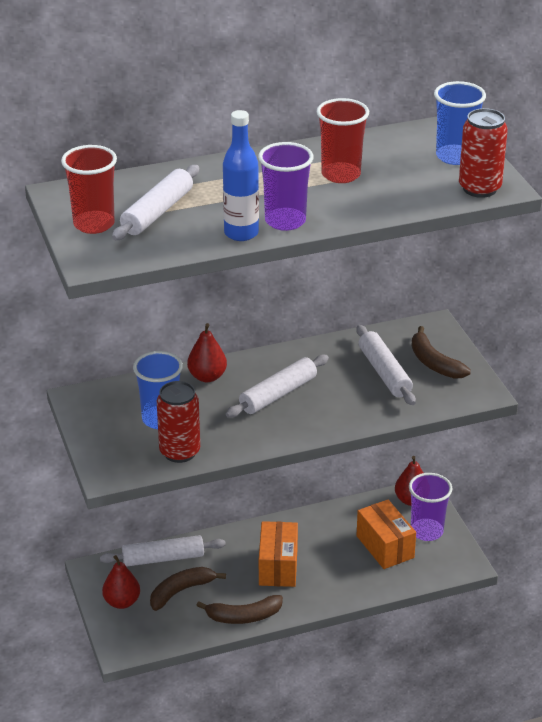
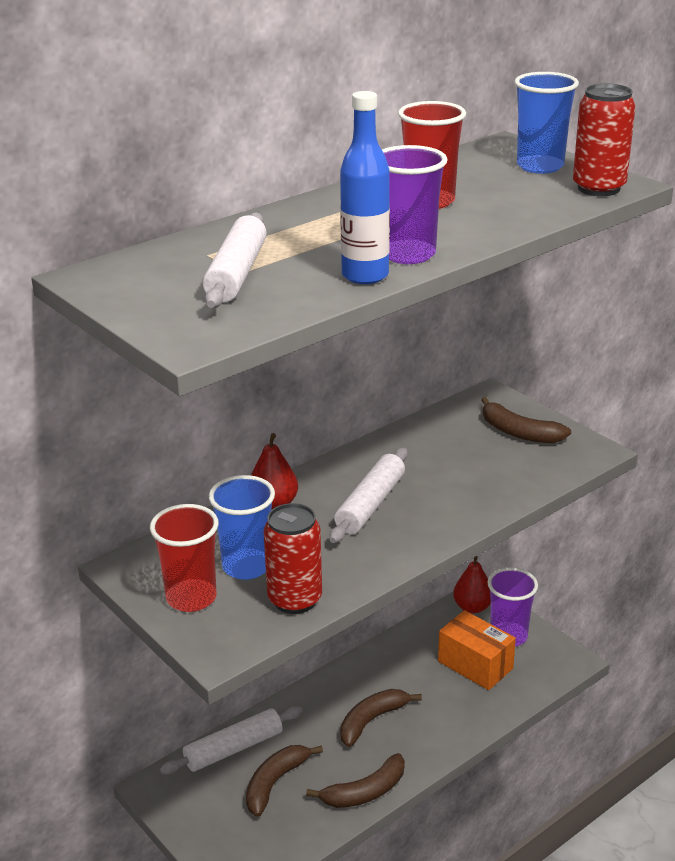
camera: 20 degrees left, 5 degrees down
(94, 224) = (161, 300): red cup -> red cup (191, 598)
(122, 602) = (209, 818): red pear -> none
(278, 566) = (372, 720): orange box -> brown banana
(384, 372) = (473, 454): white rolling pin -> none

